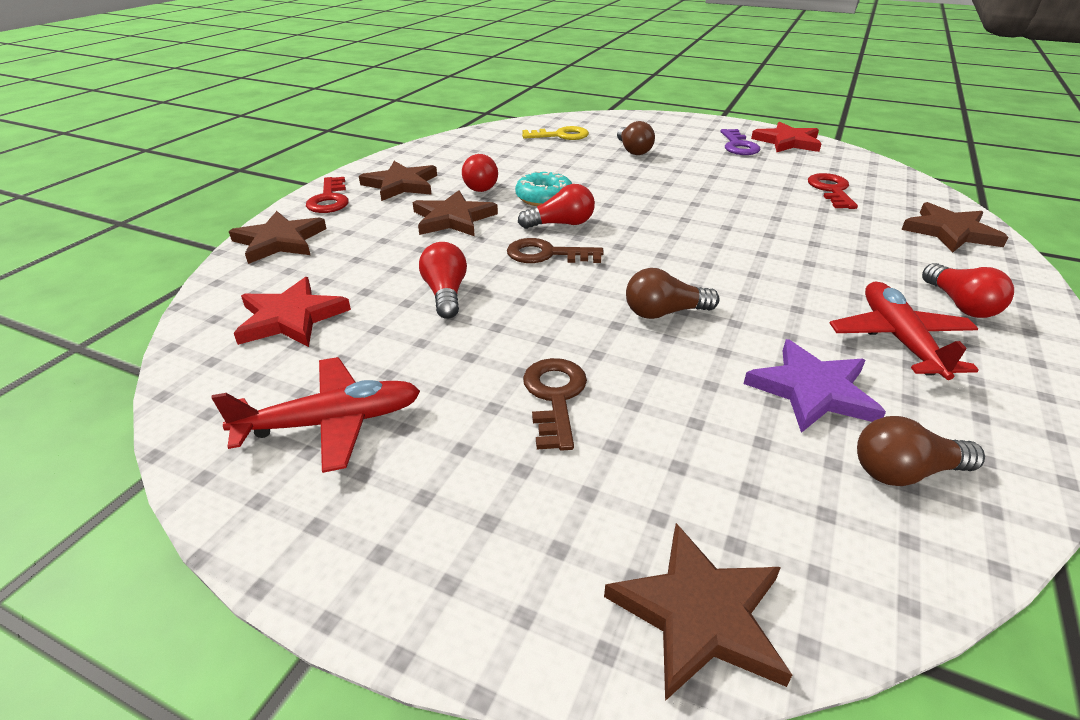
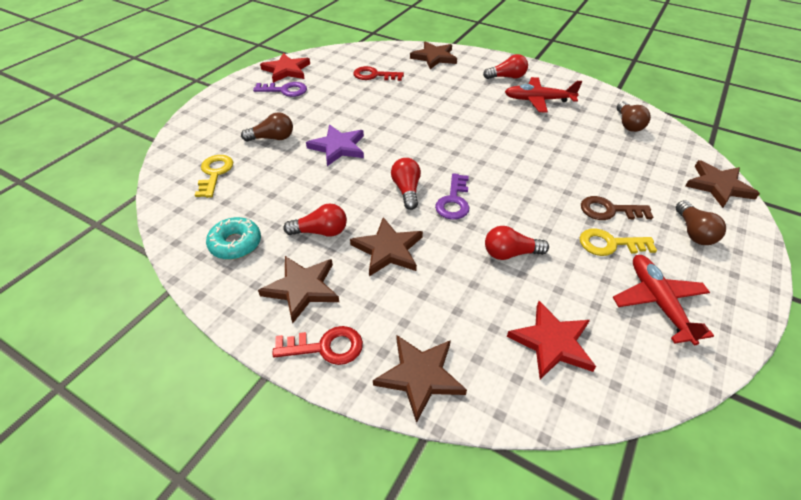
camera: 85 degrees left, 10 degrees up
(466, 387) = (610, 244): none -> yellow key
(544, 198) = (357, 195): turquoise donut -> turquoise donut (235, 244)
(546, 254) = (454, 201): brown key -> purple key
(664, 313) = (523, 162): brown light bulb -> brown light bulb (693, 232)
(812, 390) = (582, 132): purple star -> purple star (338, 147)

